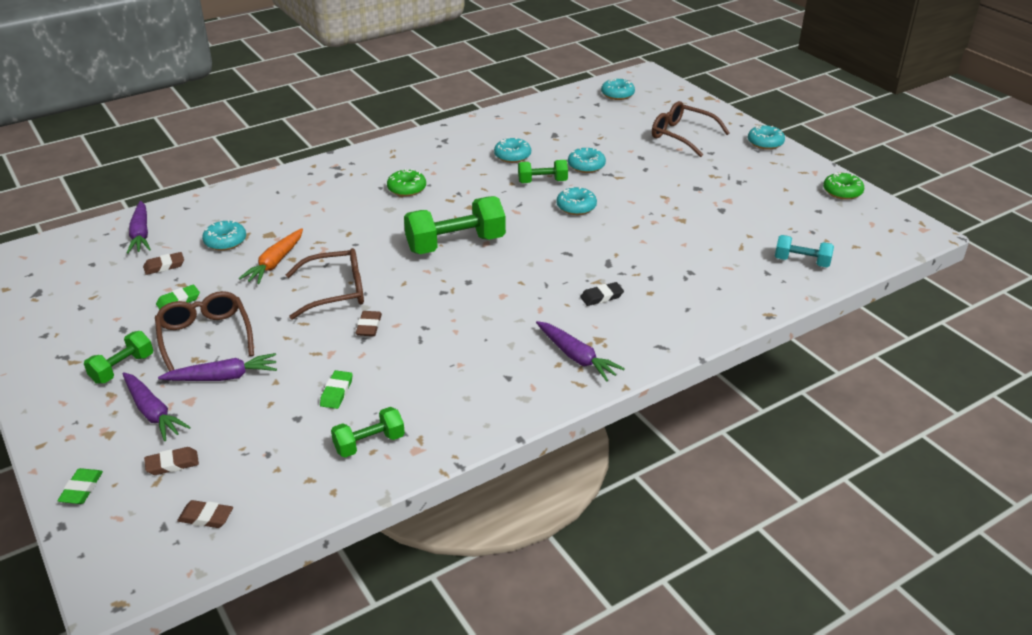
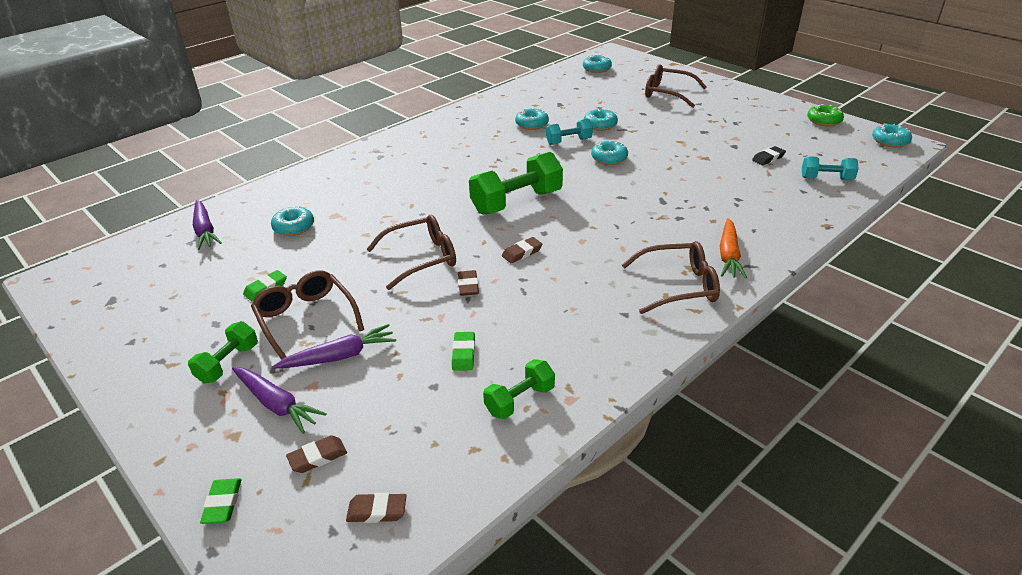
camera: 10 degrees left, 0 degrees up
(164, 266) = (239, 257): brown eraser -> brown eraser (522, 253)
(275, 263) = (351, 240): orange carrot -> orange carrot (728, 255)
(407, 189) = (449, 161): green donut -> none
(542, 181) = (568, 141): green dumbbell -> turquoise dumbbell
(576, 357) = (679, 286): purple carrot -> brown glasses
(601, 297) = (672, 230): black eraser -> black eraser (768, 158)
(765, 143) = (738, 91): turquoise donut -> turquoise donut (890, 141)

